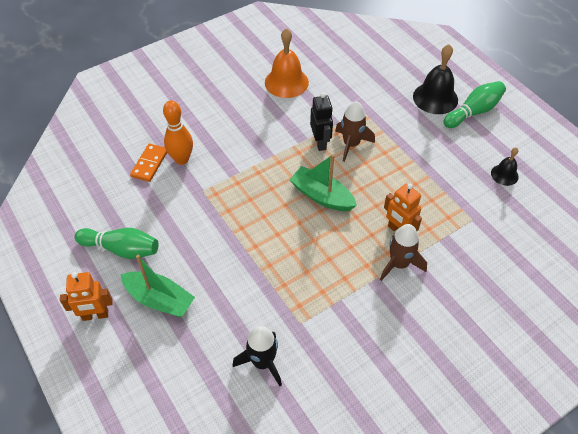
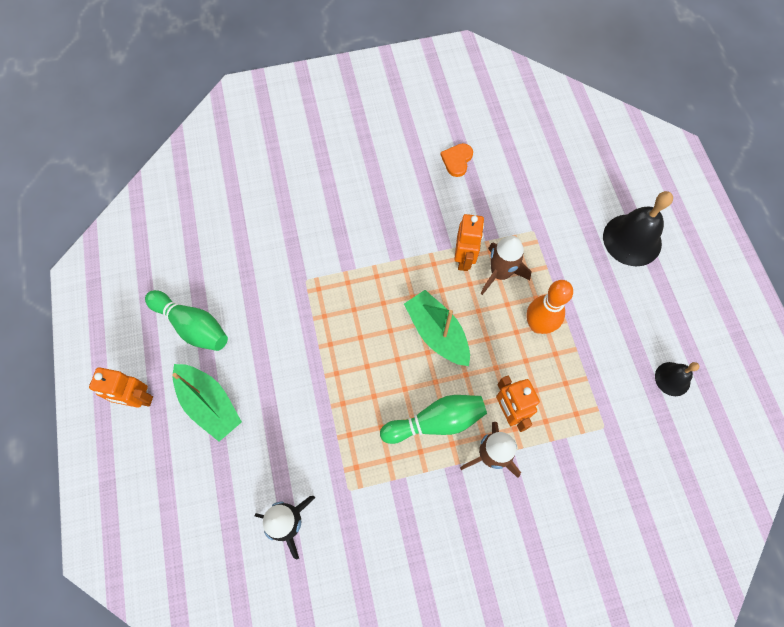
camera: 20 degrees right, 15 degrees up
(149, 164) = (260, 224): orange domino -> none
(182, 159) = (297, 230): orange bowling pin -> orange bowling pin (538, 325)
(286, 82) = (457, 160): orange bell -> orange heart
(320, 143) = (464, 259): black robot -> orange robot
(473, 112) = (672, 275): green bowling pin -> green bowling pin (436, 422)

